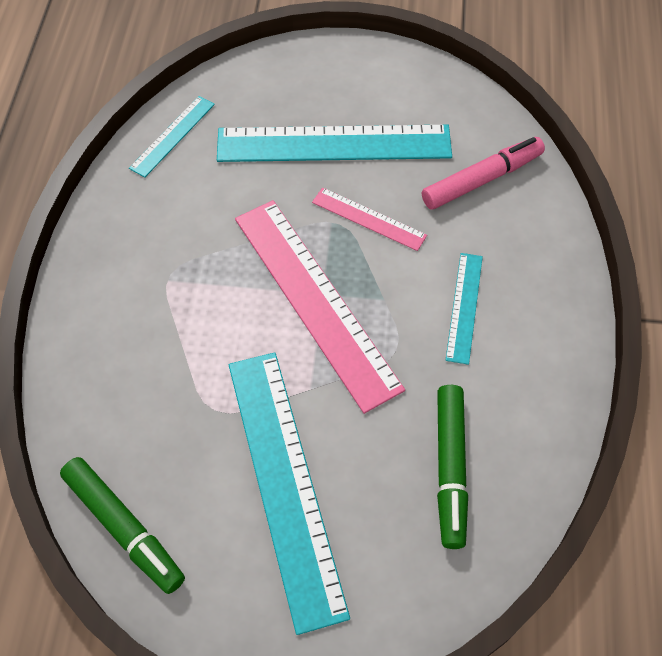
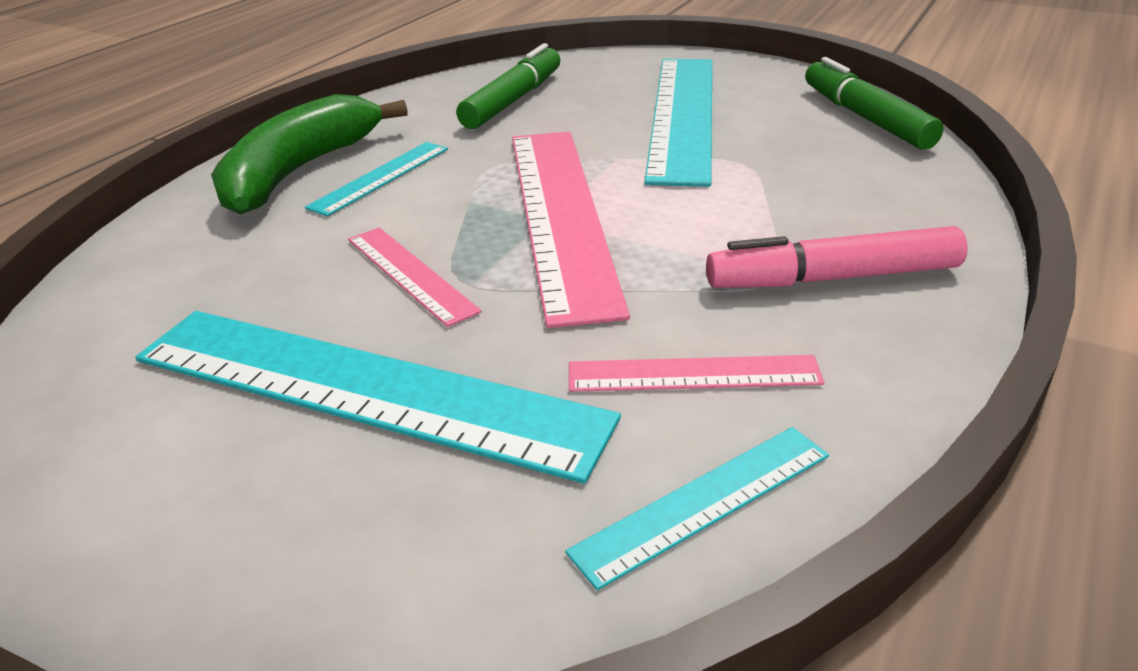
camera: 155 degrees left, 25 degrees down
(193, 194) = (693, 374): none -> pink ruler
(481, 180) = (194, 279): pink marker -> pink marker (834, 278)
(528, 297) = (299, 171): none -> green banana

